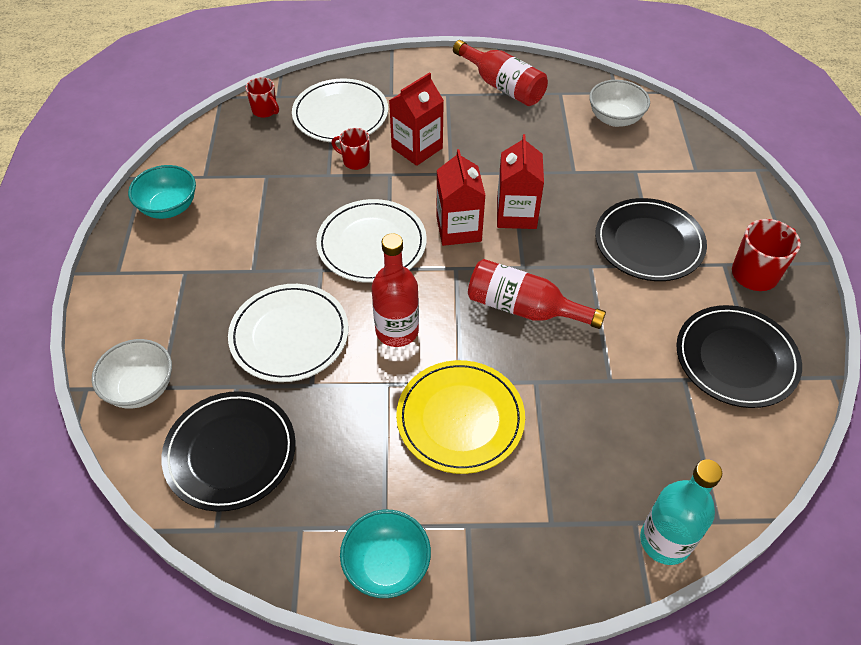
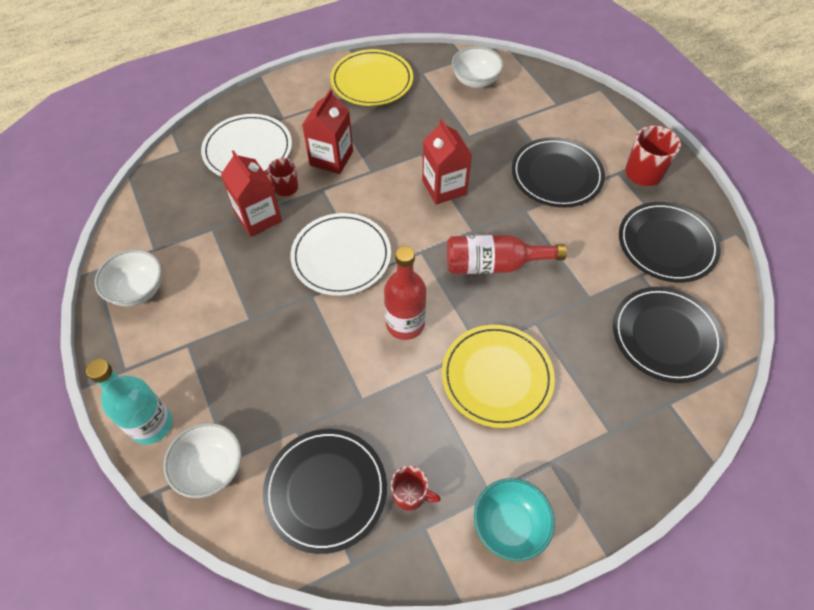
camera: 25 degrees left, 5 degrees up
(169, 207) = (138, 290): turquoise bowl -> white bowl
(265, 111) = (177, 168): red mug -> red mug (410, 495)
(289, 335) = (317, 364): white plate -> none
(458, 229) = (405, 217): red carton -> red carton (258, 217)
(502, 86) = (372, 81): red bottle -> yellow plate
(665, 541) = (696, 407): turquoise bottle -> turquoise bottle (151, 425)
(674, 453) = (665, 336): none -> black plate

